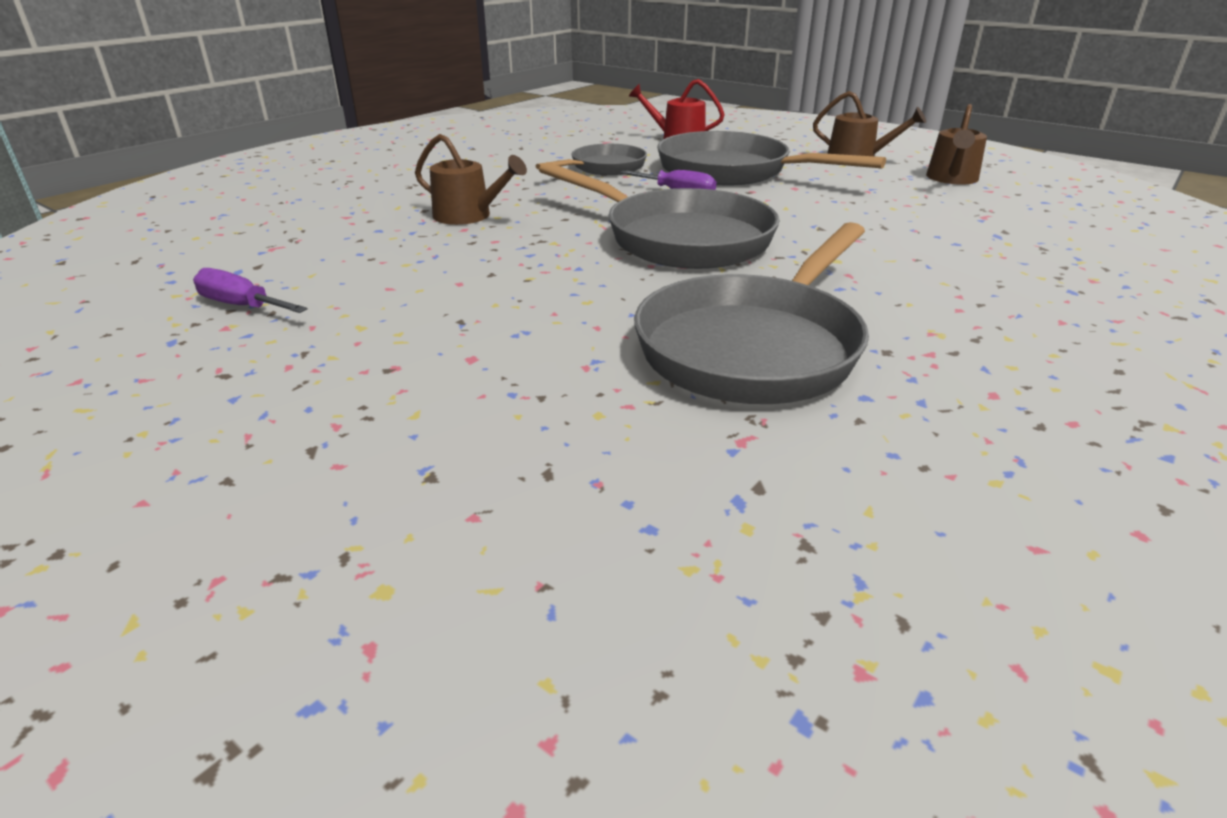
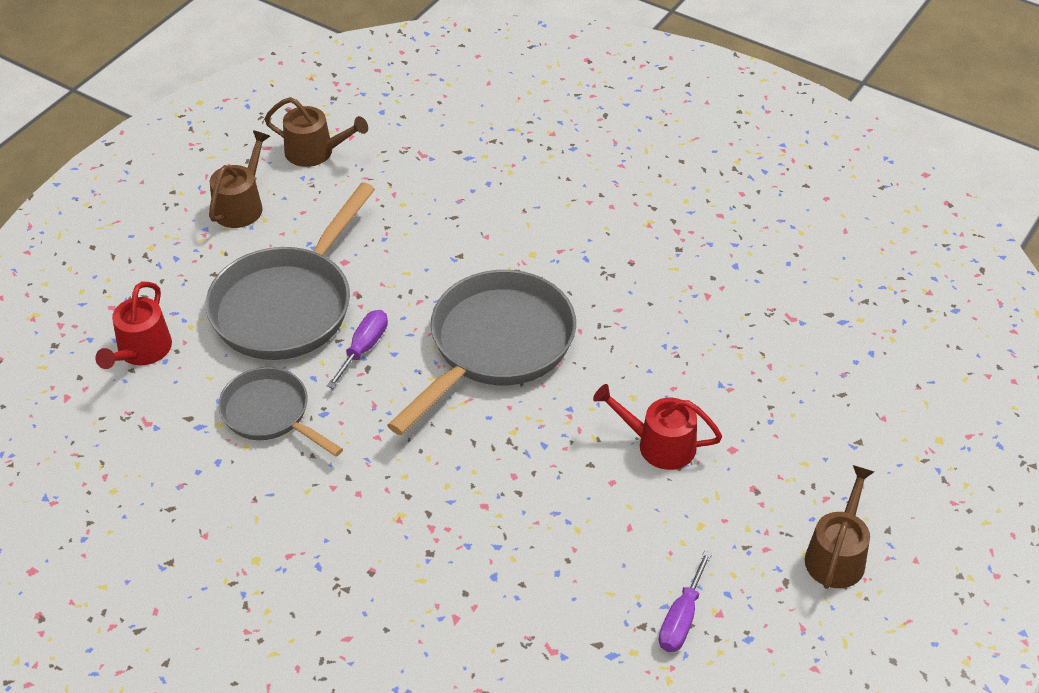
camera: 95 degrees left, 15 degrees up
(468, 216) = (447, 510): brown watering can -> brown watering can (837, 555)
(502, 311) = (659, 445): none -> red watering can
(754, 347) = (686, 308): grey pan -> none

